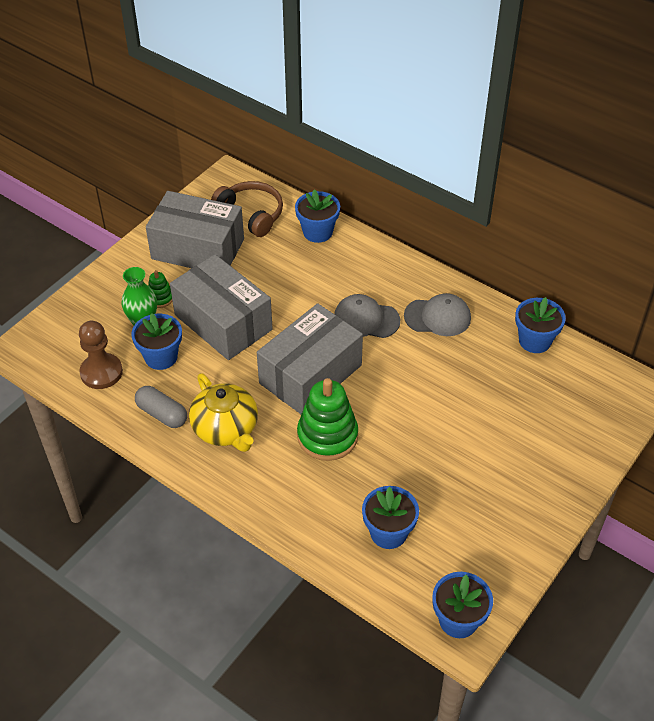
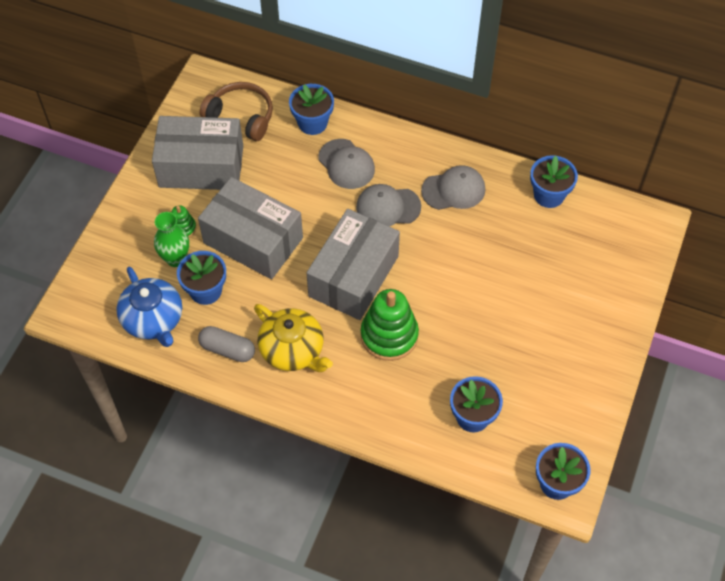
camera: 15 degrees left, 10 degrees up
(101, 372) = (153, 320): brown pawn -> blue teapot
(338, 274) = (346, 164): none -> grey cap

